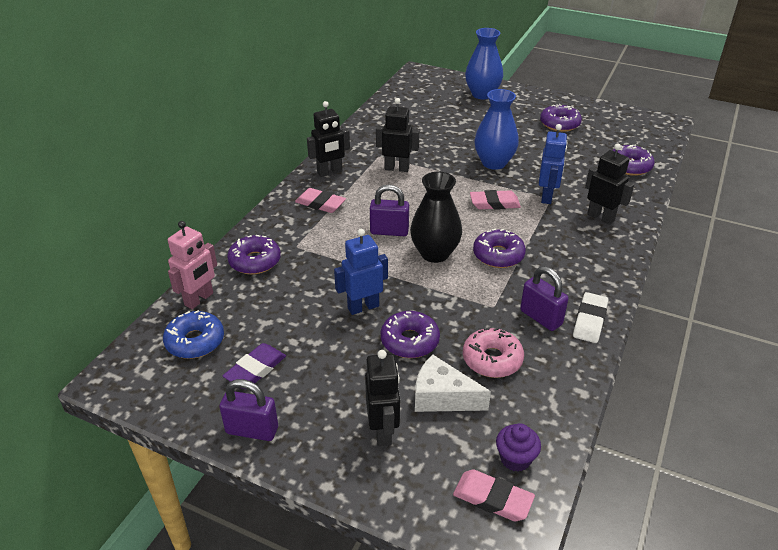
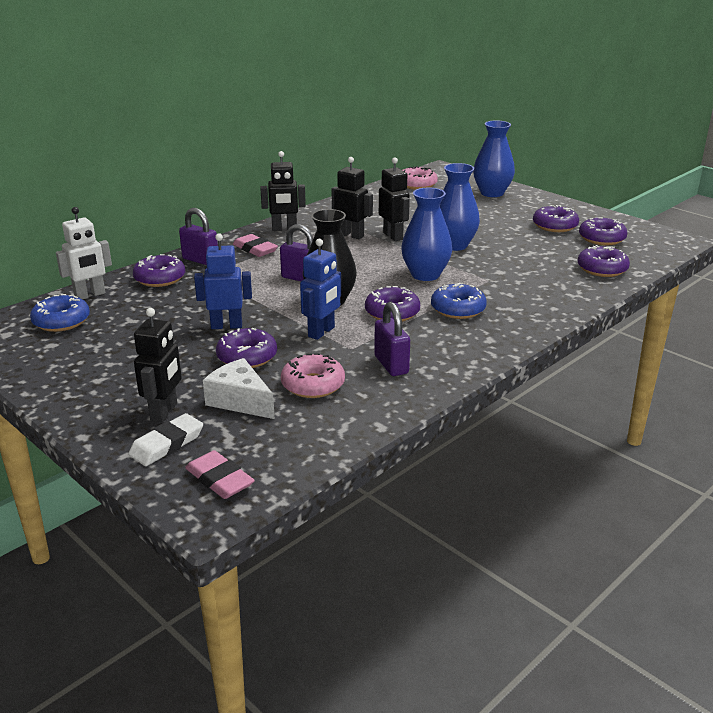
camera: 20 degrees right, 10 degrees down
(199, 299) = (90, 295): pink robot -> white robot
(252, 430) = (54, 387): purple padlock -> purple padlock (200, 260)
(255, 369) = (94, 349): purple eraser -> none
(411, 95) = (417, 185): none -> pink donut
(494, 203) = (425, 275): pink eraser -> blue vase
(515, 459) = (267, 458): purple cupcake -> none
(547, 197) = (486, 278): blue robot -> blue robot (321, 332)
(549, 238) = (458, 309): none -> blue donut
(589, 320) = (440, 376): white eraser -> white eraser (167, 444)
(601, 217) = (530, 303): black robot -> black robot (393, 236)
(605, 131) = (601, 238): none -> purple donut

